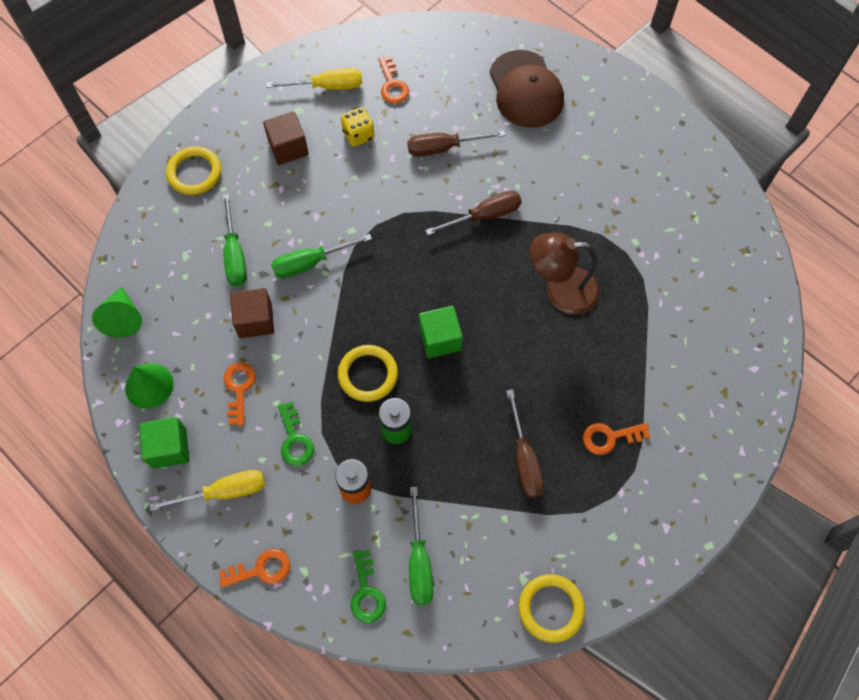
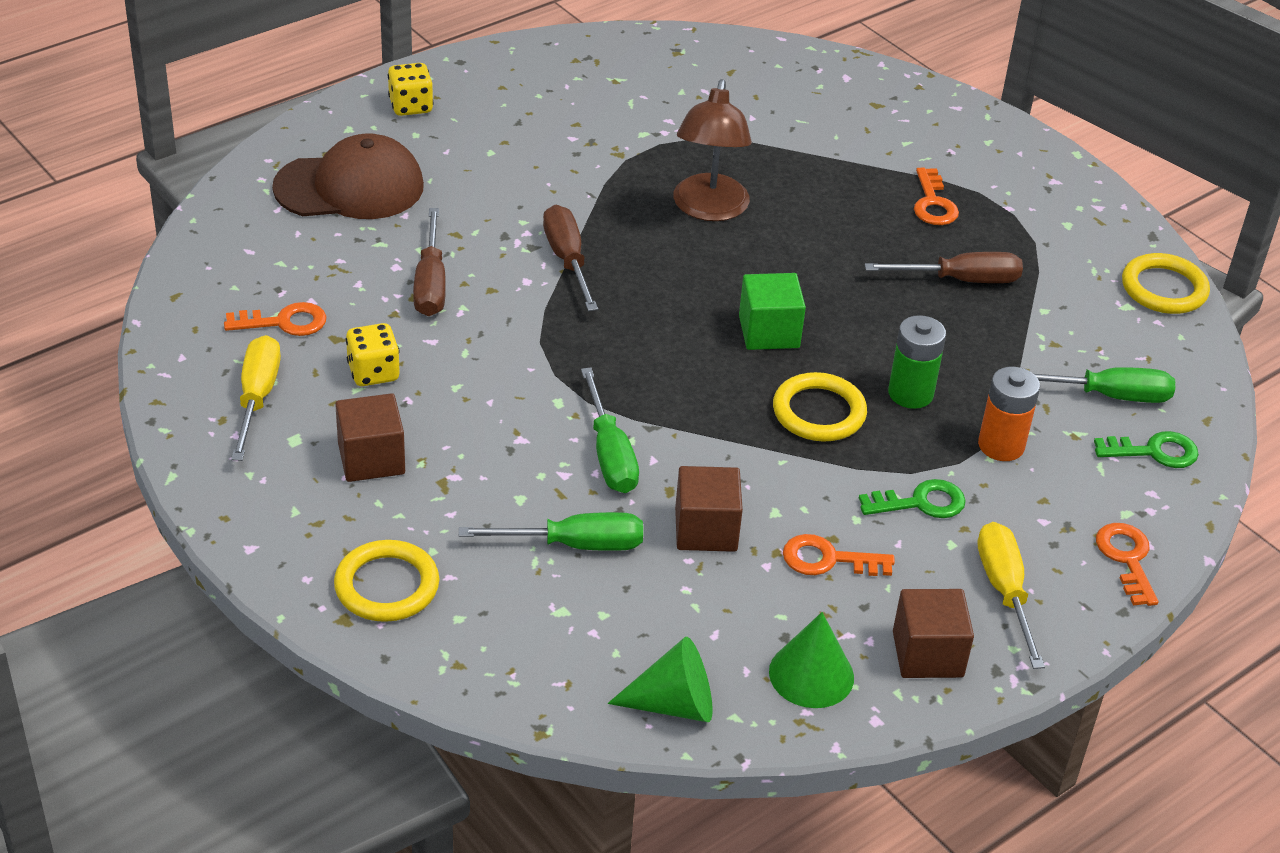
camera: 85 degrees left, 25 degrees down
(169, 448) = (927, 654): green cube -> brown cube
(620, 104) = (411, 106): none -> yellow dice

